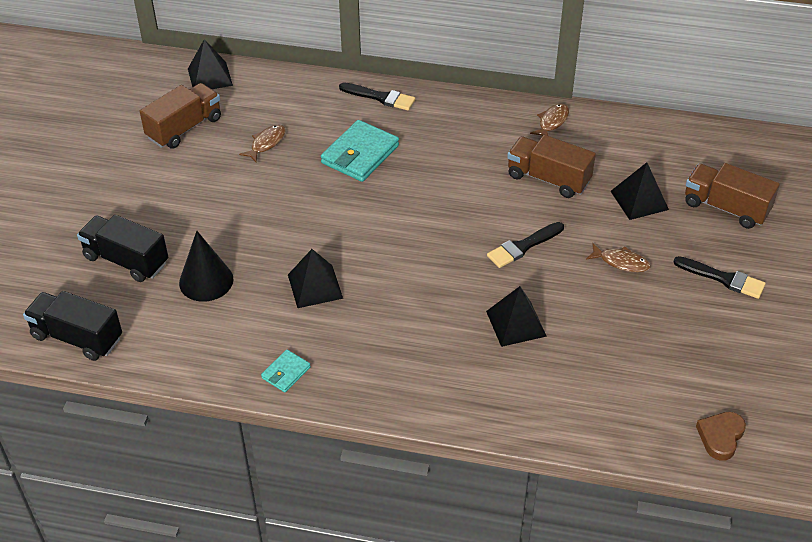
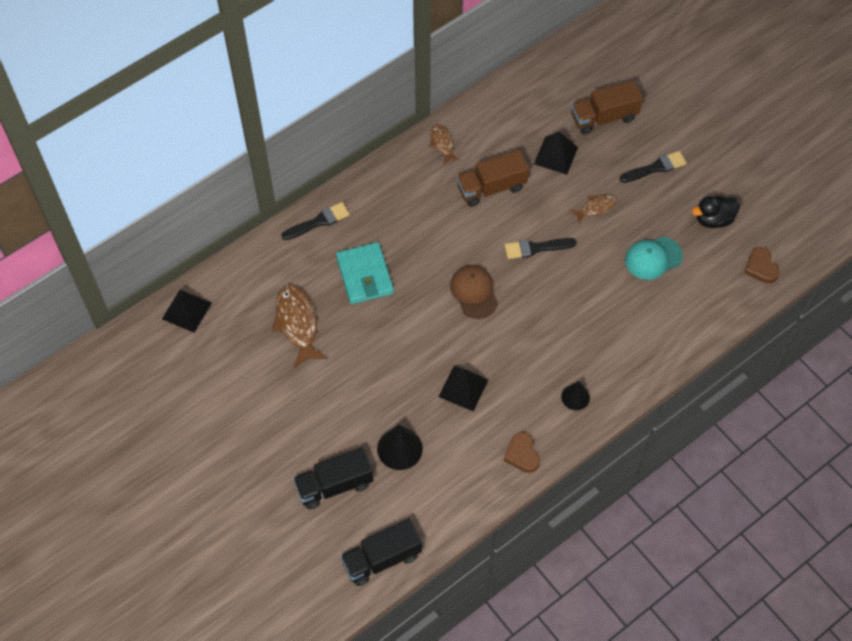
camera: 50 degrees left, 15 degrees up
(184, 128) = (229, 364): brown truck -> none
(266, 143) = (297, 323): brown fish -> brown fish, size x1.77
(286, 373) = (522, 454): turquoise wallet -> brown heart
(392, 375) = (575, 397): none -> black cone
(425, 233) = (474, 292): none -> brown cap
(516, 323) = (594, 301): black pyramid -> none
(523, 246) = (536, 248): black brush -> black brush turned 75 degrees clockwise
(619, 339) = (653, 258): none -> turquoise cap
(725, 360) = (713, 219): none -> black duck

